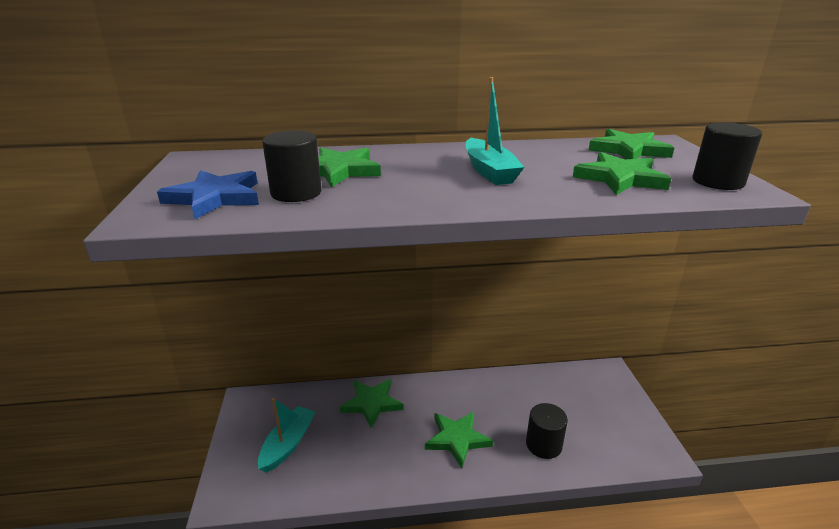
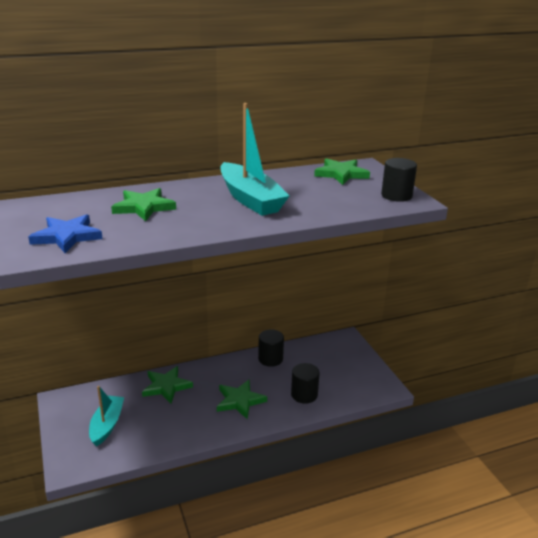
camera: 15 degrees left, 0 degrees up
(296, 193) = (123, 227): black cylinder -> black cylinder (270, 359)
(489, 171) = (250, 199): turquoise boat -> turquoise boat, size x1.52
(620, 178) = (337, 198): green star -> none

